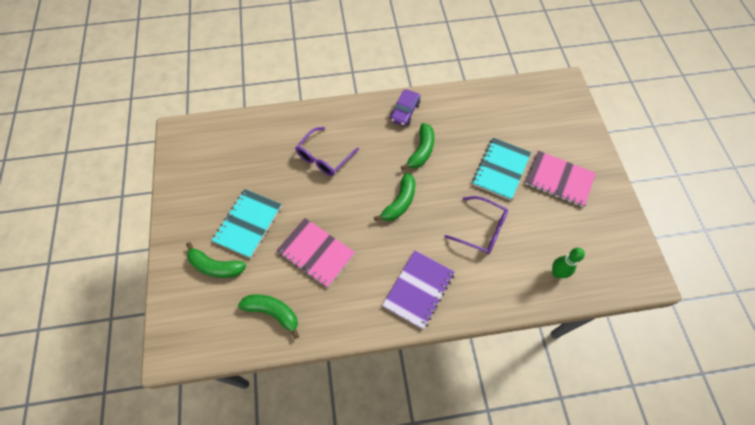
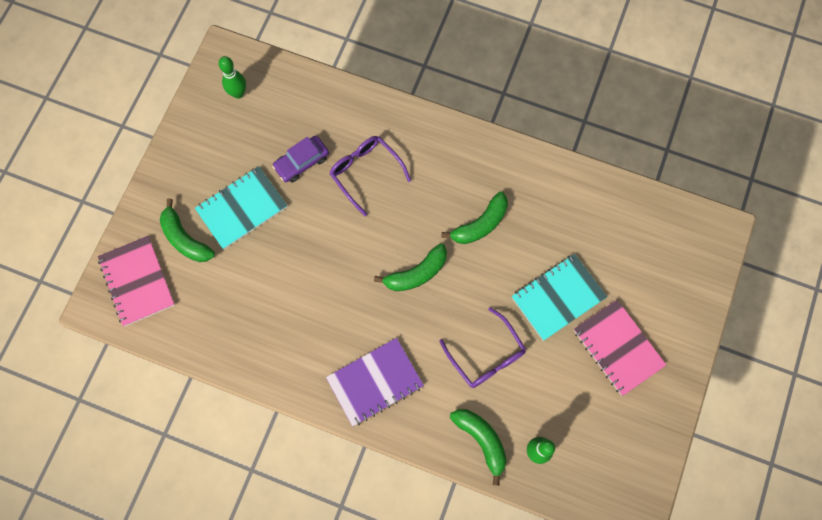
camera: 30 degrees right, 10 degrees up
(202, 151) = (238, 93): none -> green bowling pin
(273, 312) = (215, 321): green banana -> green banana (481, 440)
(316, 253) = (293, 281): pink notebook -> pink notebook (137, 281)
(324, 157) = (365, 173): purple glasses -> purple glasses turned 75 degrees clockwise
(405, 111) = (493, 163): purple car -> purple car (302, 162)

